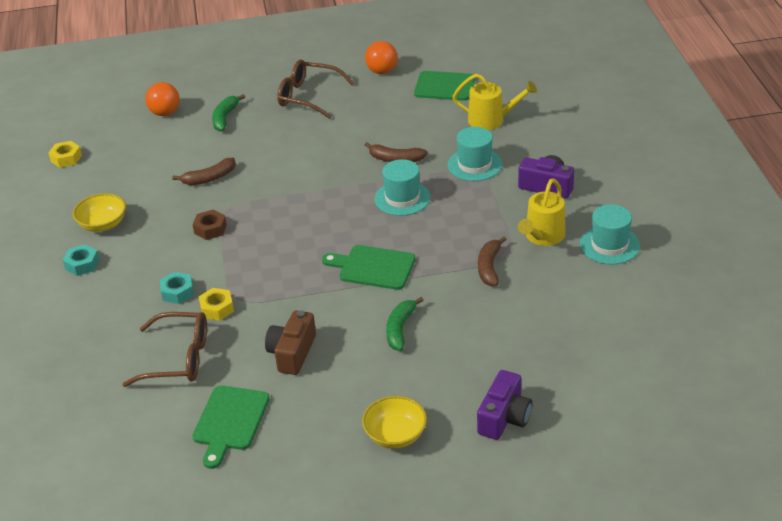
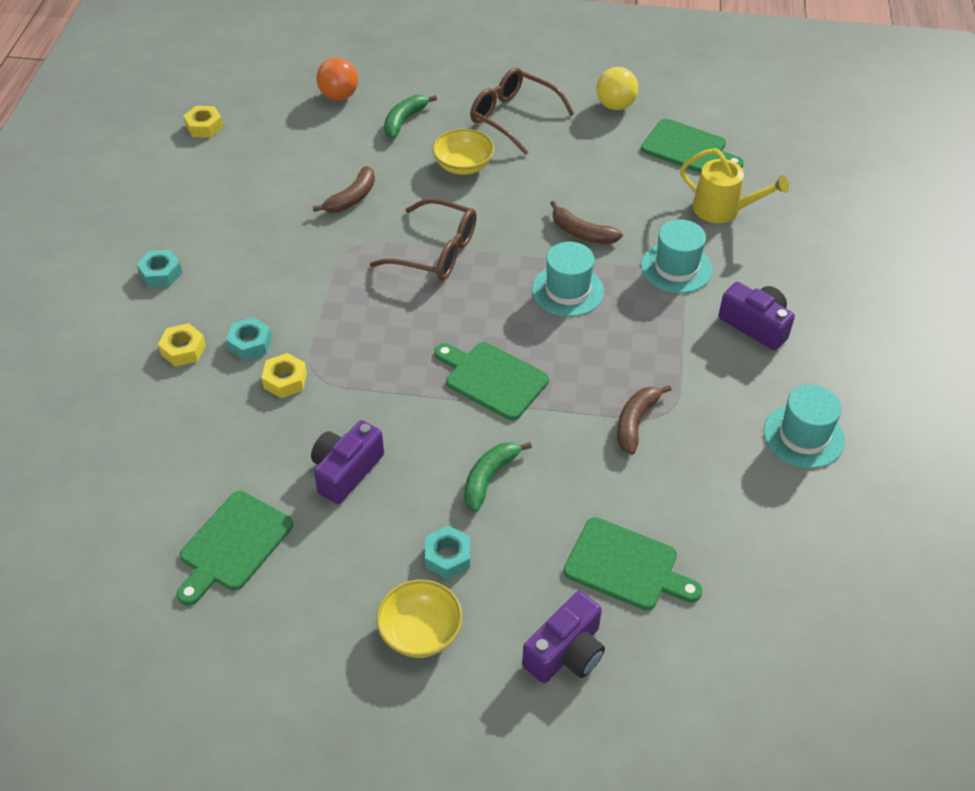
camera: 15 degrees right, 10 degrees up
(103, 224) = (206, 226): yellow bowl -> yellow bowl (463, 165)
(126, 309) = (183, 350): none -> yellow nut
(179, 358) = (213, 436): brown glasses -> brown glasses (436, 252)
(209, 178) = (352, 198): brown banana -> brown banana turned 45 degrees counterclockwise
(210, 229) = (324, 268): brown nut -> none
(292, 353) = (346, 471): brown camera -> purple camera
(382, 71) = (615, 105): orange ball -> yellow ball
(393, 385) = (448, 557): none -> turquoise nut
(522, 355) = (626, 566): none -> green cutting board
(542, 237) = (721, 398): yellow watering can -> none

